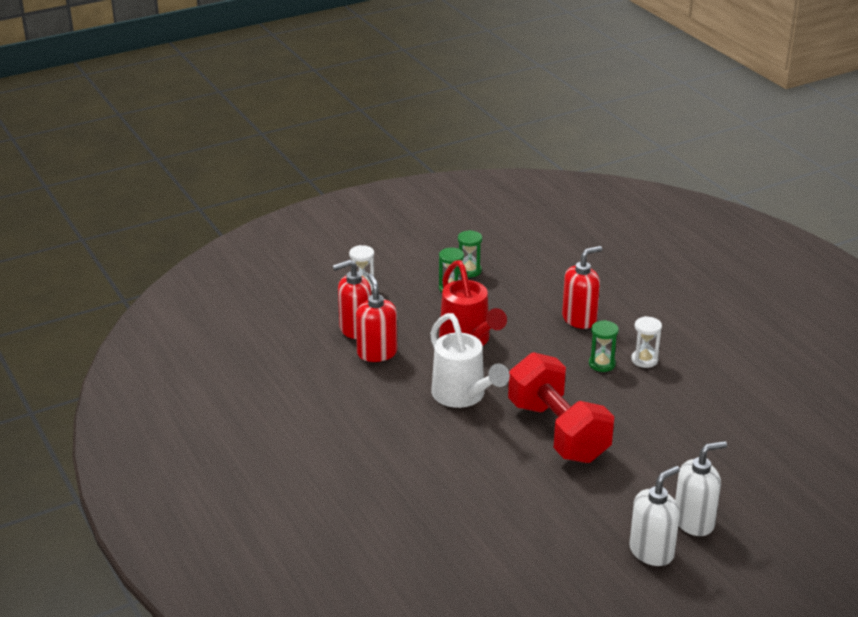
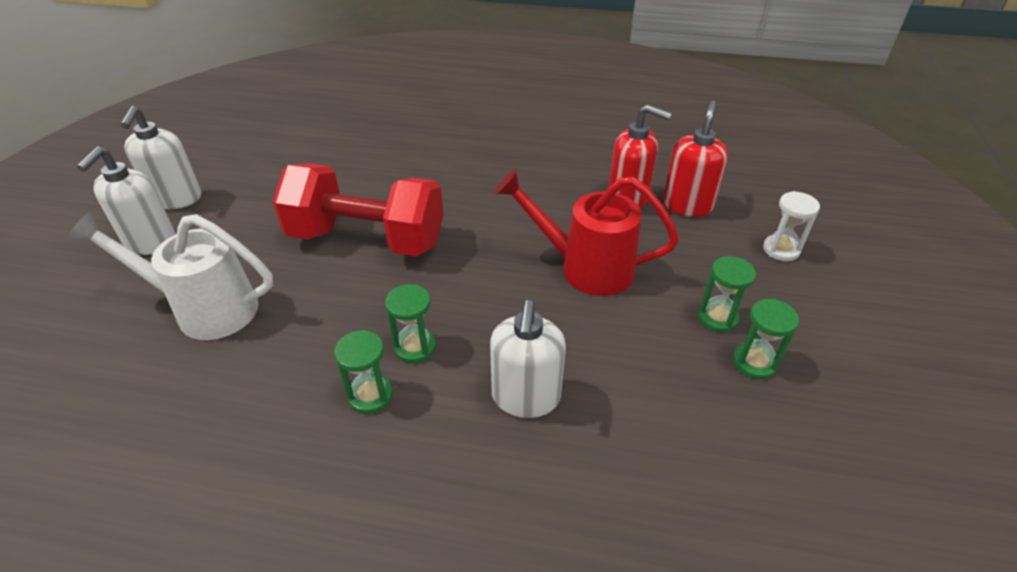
camera: 130 degrees right, 10 degrees up
(463, 396) = (495, 213): white watering can -> white watering can (205, 309)
(579, 319) = (526, 397): red soap dispenser -> white soap dispenser
(644, 360) = (370, 395): white hourglass -> green hourglass

